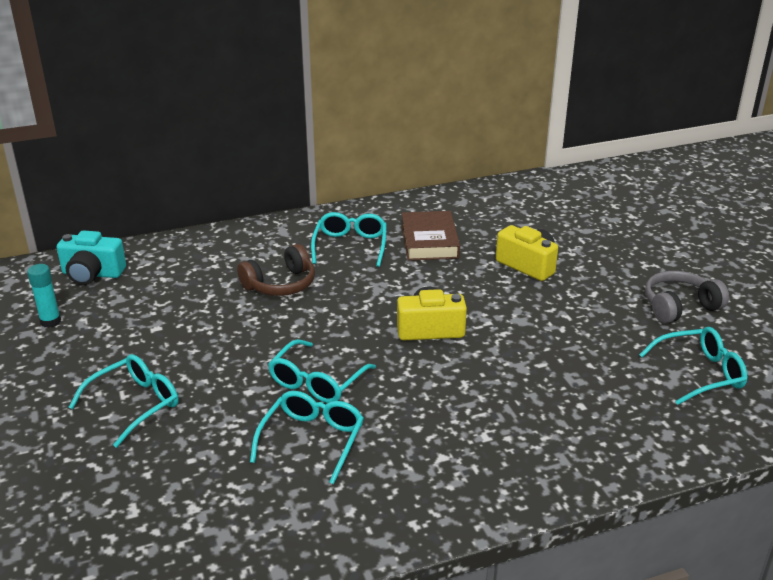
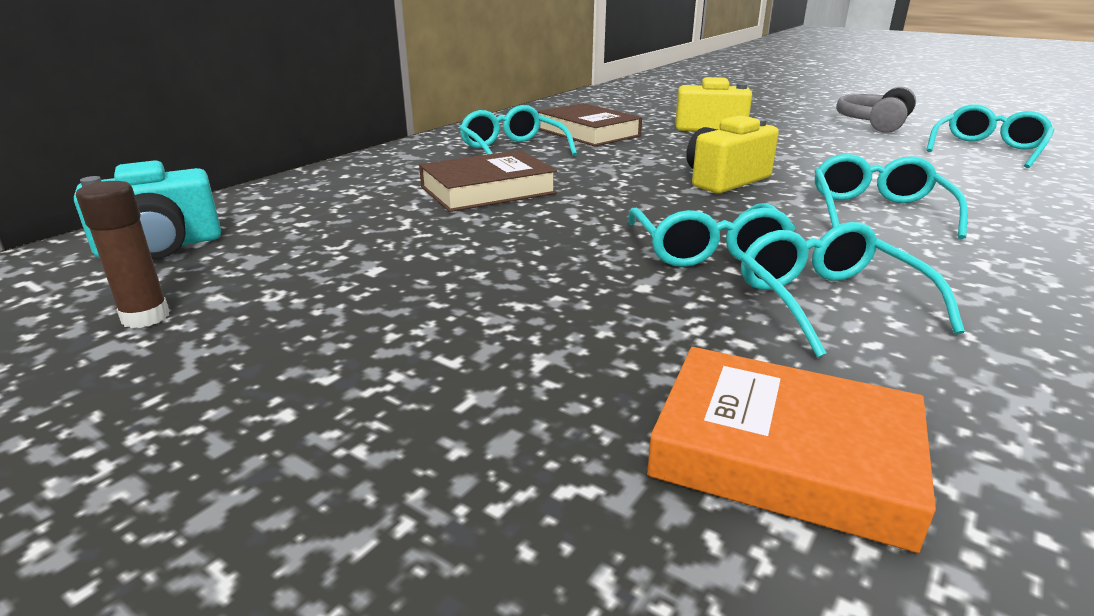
camera: 35 degrees left, 5 degrees down
(50, 321) = (146, 317): turquoise glue stick -> brown glue stick
(135, 404) = (495, 364): turquoise glasses -> turquoise glasses (877, 211)
(170, 490) = (783, 455): none -> orange book
(281, 284) = (488, 190): brown headphones -> brown book

